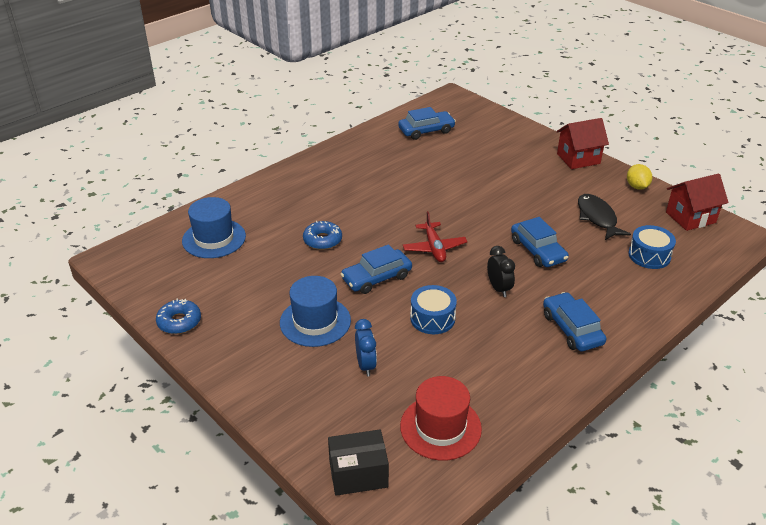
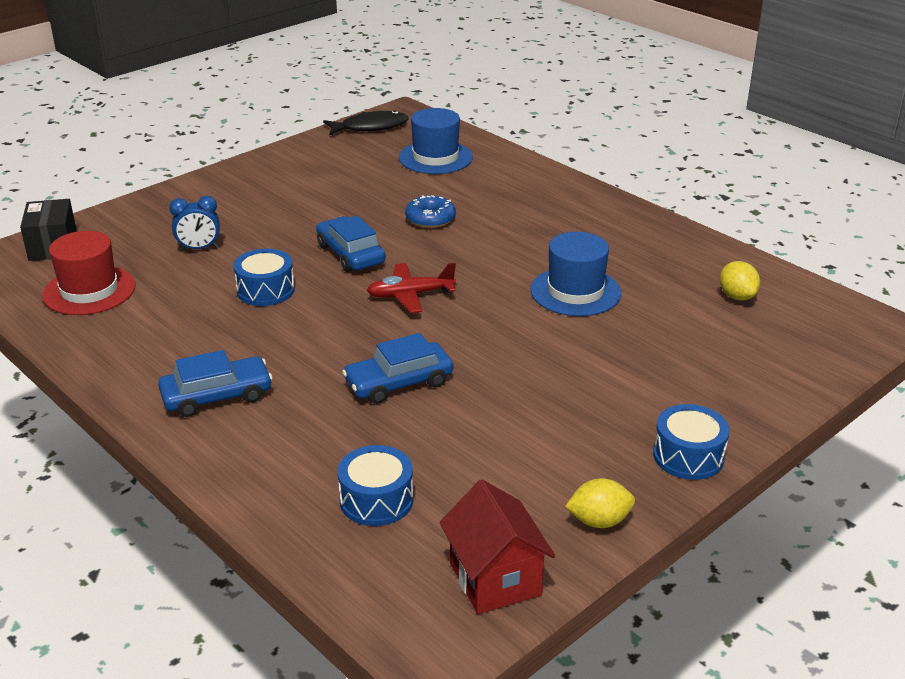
camera: 90 degrees right, 5 degrees down
(179, 322) = (295, 152): blue donut -> none
(315, 321) = (278, 219): blue hat -> blue hat (575, 291)
(426, 131) = (737, 296): blue car -> yellow lemon
(499, 288) = (314, 342): black clock -> none
(578, 159) = (688, 456): red house -> blue drum
(597, 218) = (489, 455): black fish -> black fish (370, 127)

